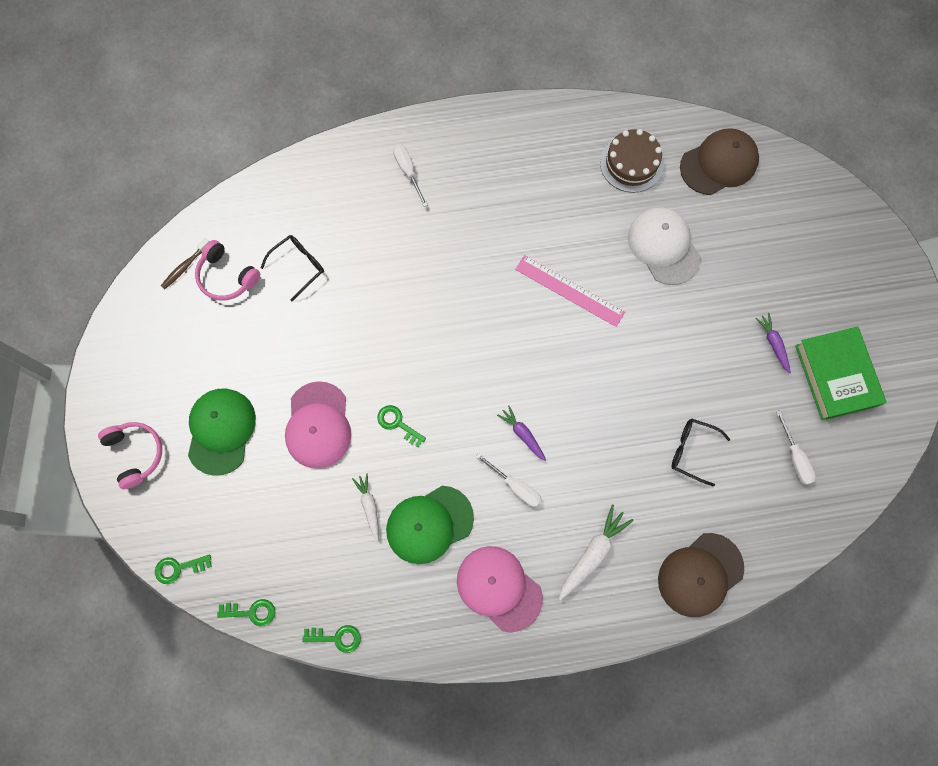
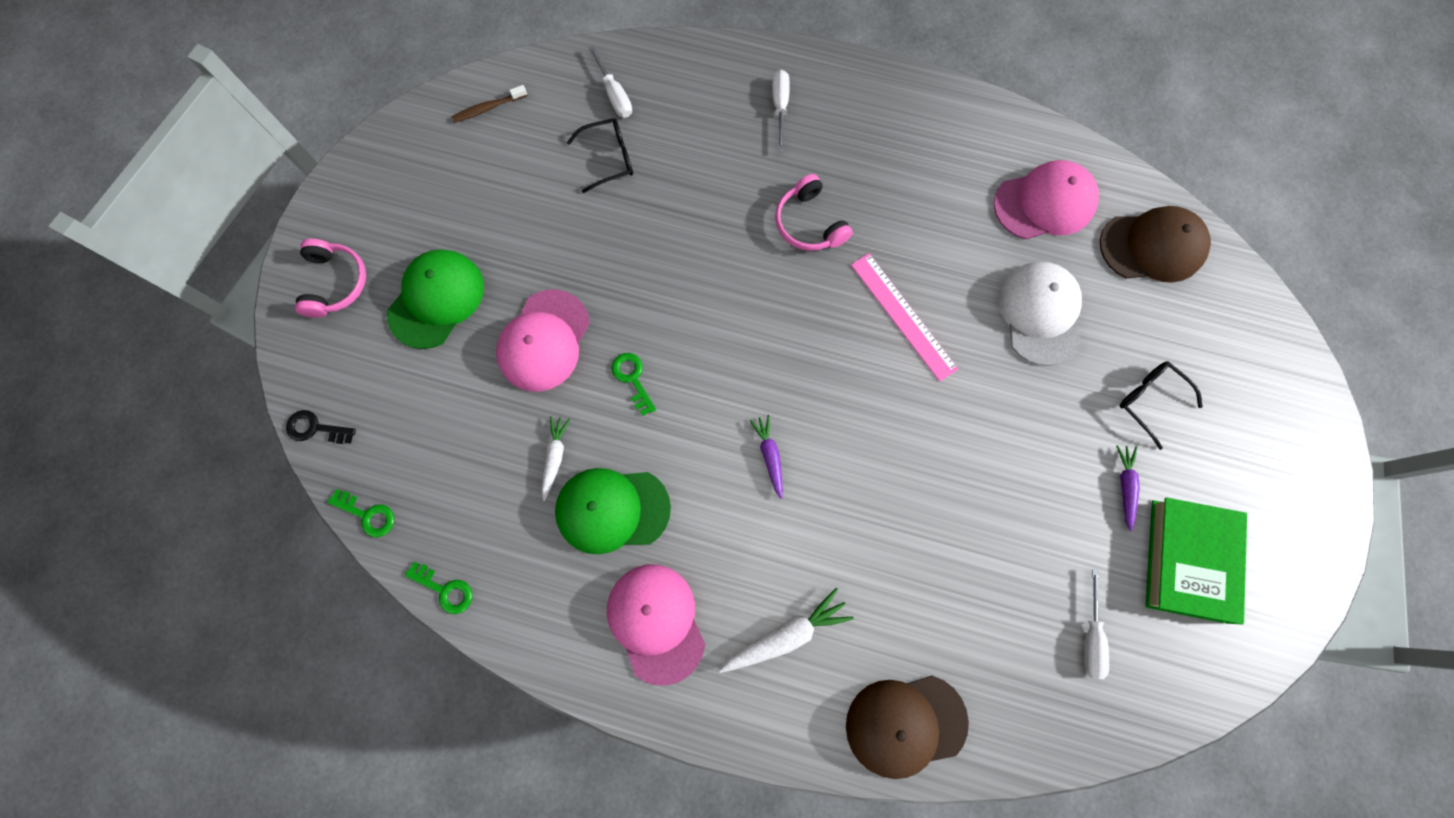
camera: 25 degrees right, 0 degrees up
(179, 568) = (316, 428): green key -> black key
(226, 277) = (526, 137): pink headphones -> pink headphones (809, 223)
(515, 486) = (732, 512): white screwdriver -> white screwdriver (614, 94)
(631, 163) = (1045, 203): brown cake -> pink cap
(692, 451) = (964, 569): black glasses -> black glasses (1150, 400)

